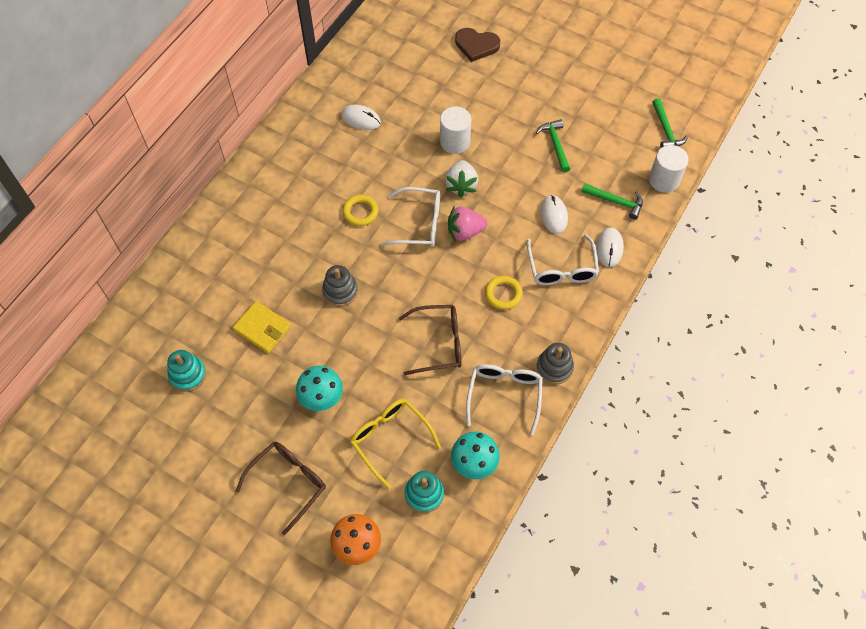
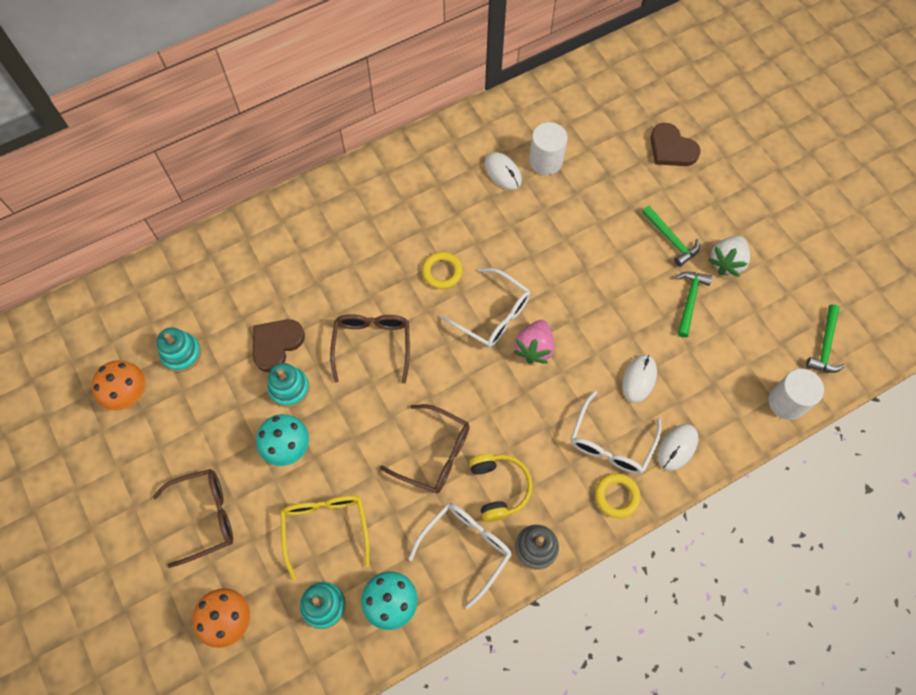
camera: 30 degrees right, 5 degrees up
(163, 428) = (129, 394): none -> orange mushroom
(262, 328) = (276, 344): yellow wallet -> brown heart
(294, 355) = (289, 388): none -> turquoise stacking toy
(340, 291) = (372, 345): grey stacking toy -> brown glasses
(455, 142) = (583, 244): white cylinder -> white cylinder (545, 161)
(461, 185) = (561, 295): white strawberry -> white strawberry (727, 262)
(465, 231) = (534, 348): pink strawberry -> pink strawberry turned 90 degrees counterclockwise
(501, 341) = (499, 488): none -> yellow headphones
(503, 294) = (532, 437): yellow ring -> yellow ring (616, 496)
(615, 202) = (716, 399): green hammer -> green hammer (671, 239)

